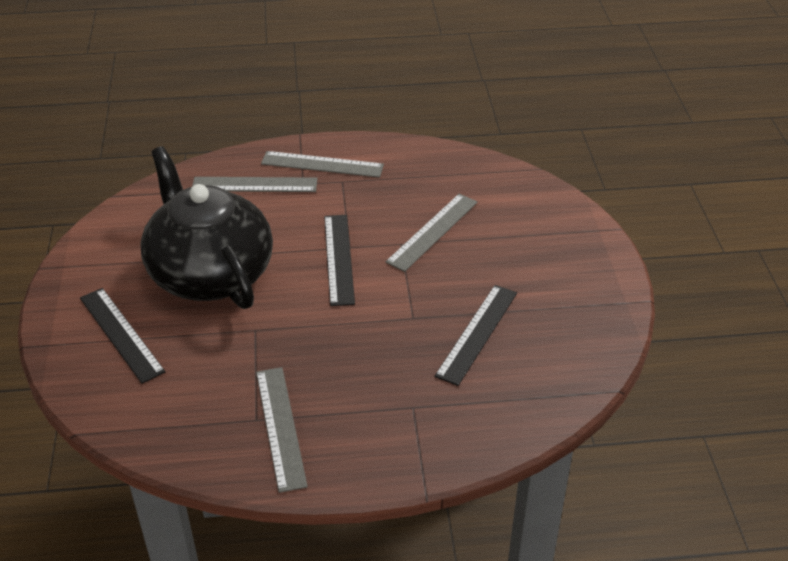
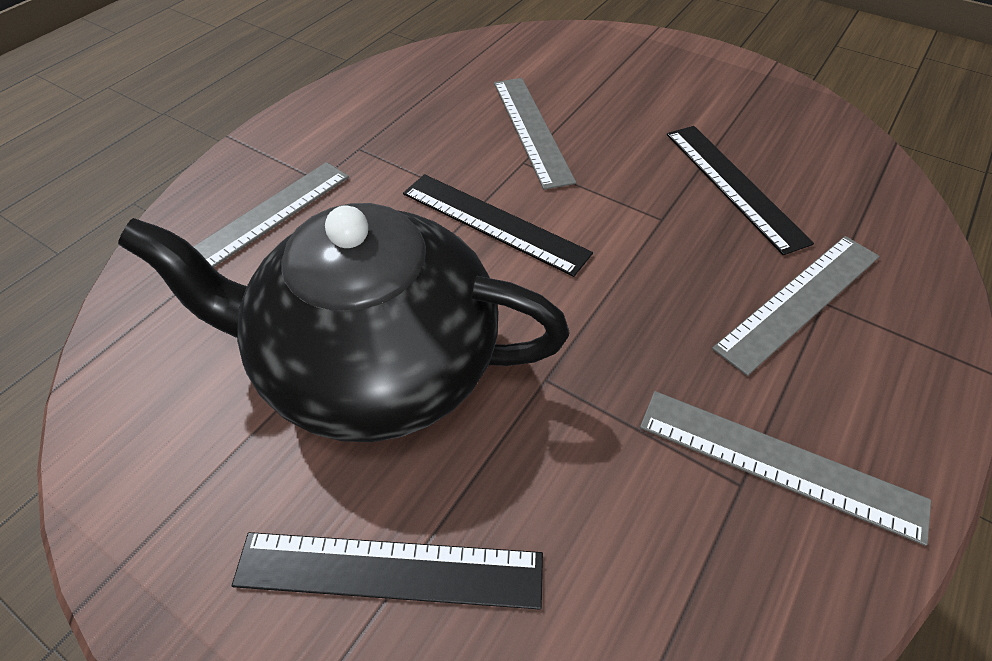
camera: 50 degrees left, 10 degrees up
(322, 164) = (308, 147): grey ruler -> grey ruler (799, 301)

